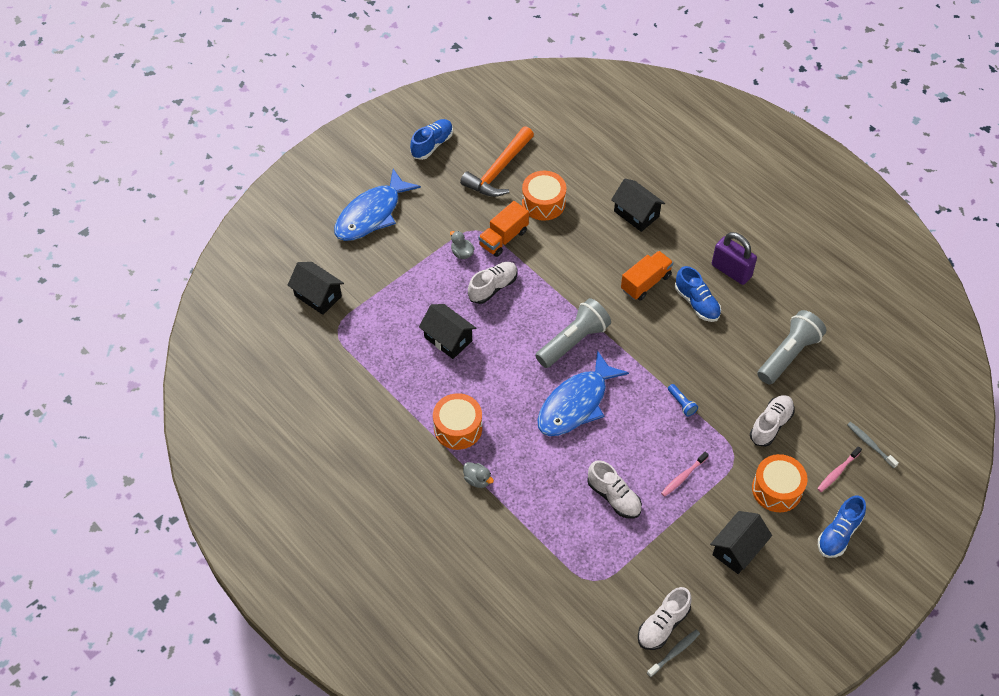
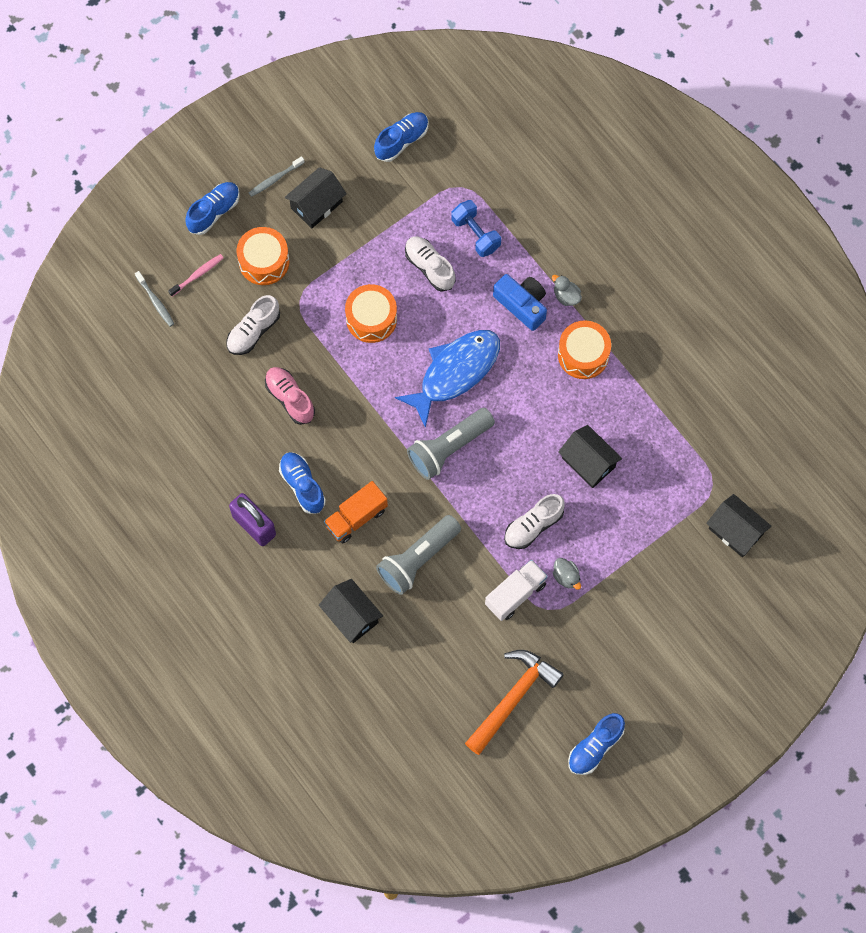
camera: 175 degrees left, 15 degrees up
(371, 214) = (673, 643): blue fish -> none
(503, 238) = (515, 594): orange truck -> white truck
(519, 469) = (522, 304): none -> blue camera
(543, 203) = (462, 642): orange drum -> orange drum (371, 319)
(572, 533) = (475, 234): none -> blue dumbbell
(663, 625) = (401, 140): white shoe -> blue shoe
(674, 652) = (395, 116): grey toothbrush -> grey toothbrush (275, 179)
(681, 403) = (342, 363): blue flashlight -> none
(683, 477) = (356, 282): pink toothbrush -> none
(723, 370) = (290, 398): none -> pink shoe
(788, 355) = (215, 411): grey flashlight -> grey flashlight (418, 559)

